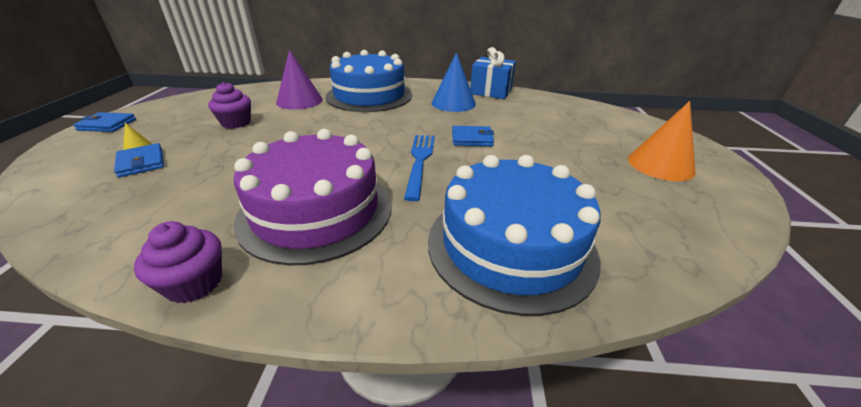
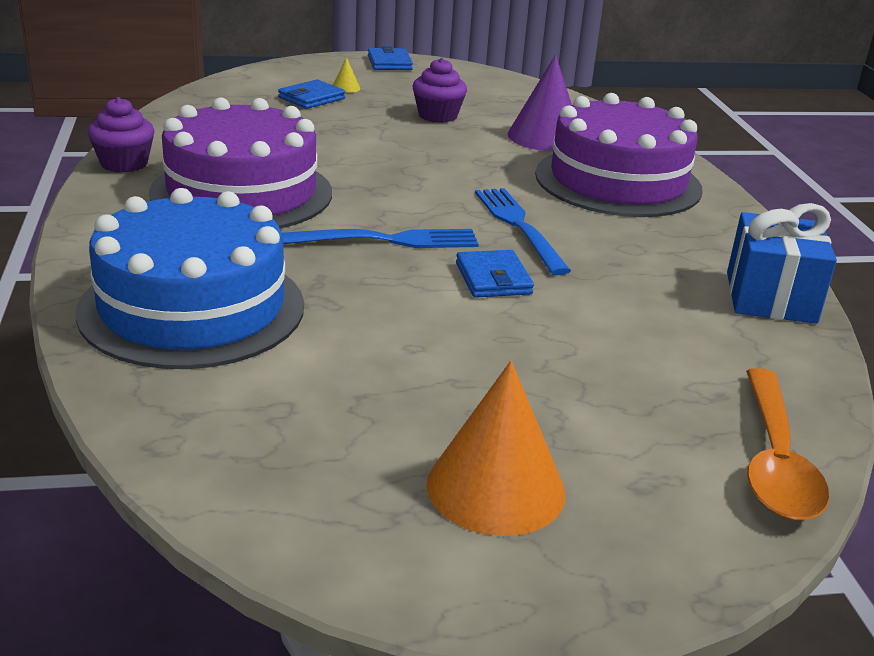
camera: 75 degrees right, 5 degrees down
(369, 95) = (618, 181): blue cake -> purple cake
(412, 124) = (518, 226): none -> blue fork
(453, 103) = (653, 257): blue cone -> none
(609, 113) = (775, 460): none -> orange spoon

